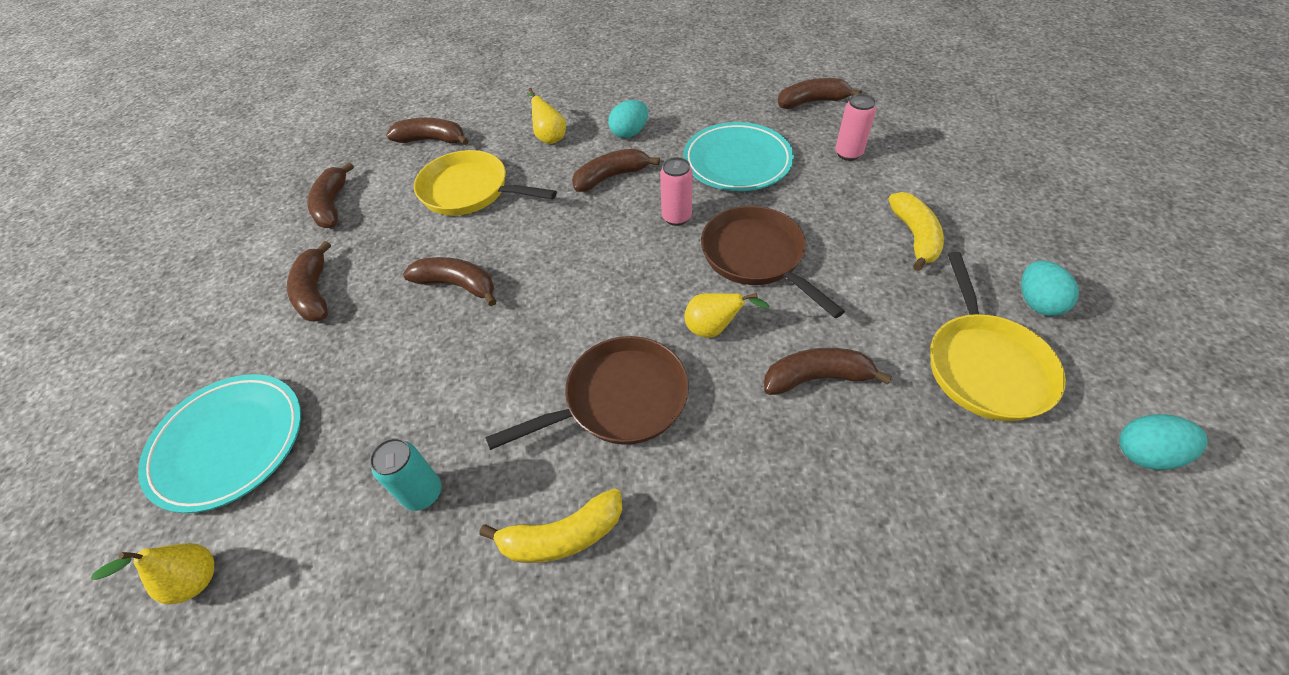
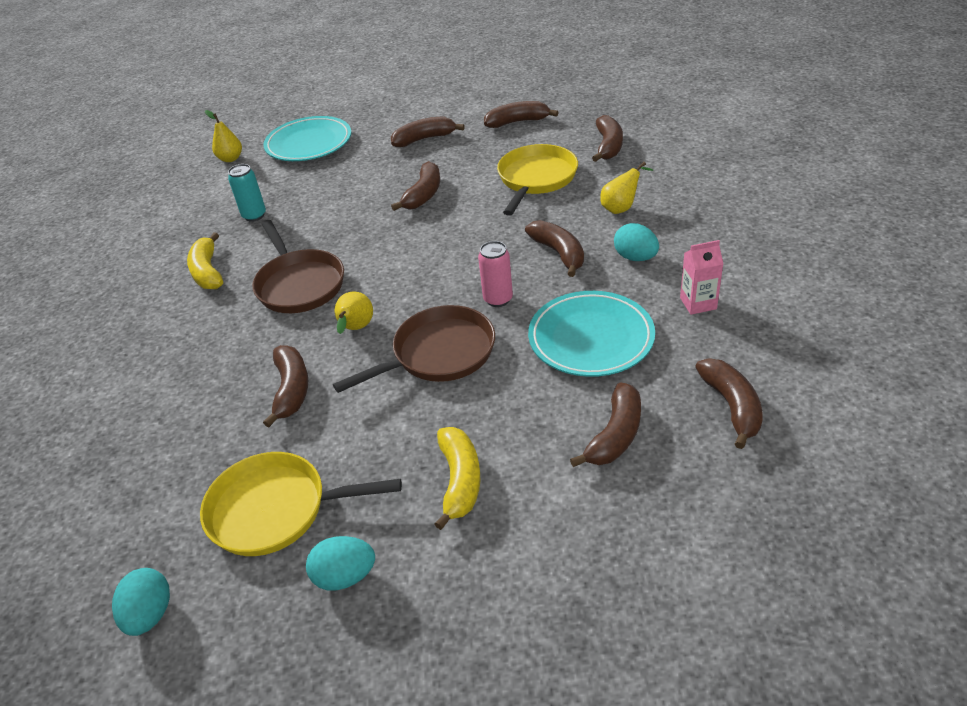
camera: 90 degrees right, 10 degrees down
(697, 106) = (698, 303): none -> pink carton
(848, 154) = (615, 435): pink can -> brown banana
(914, 236) = (459, 481): yellow banana -> yellow banana turned 90 degrees counterclockwise

